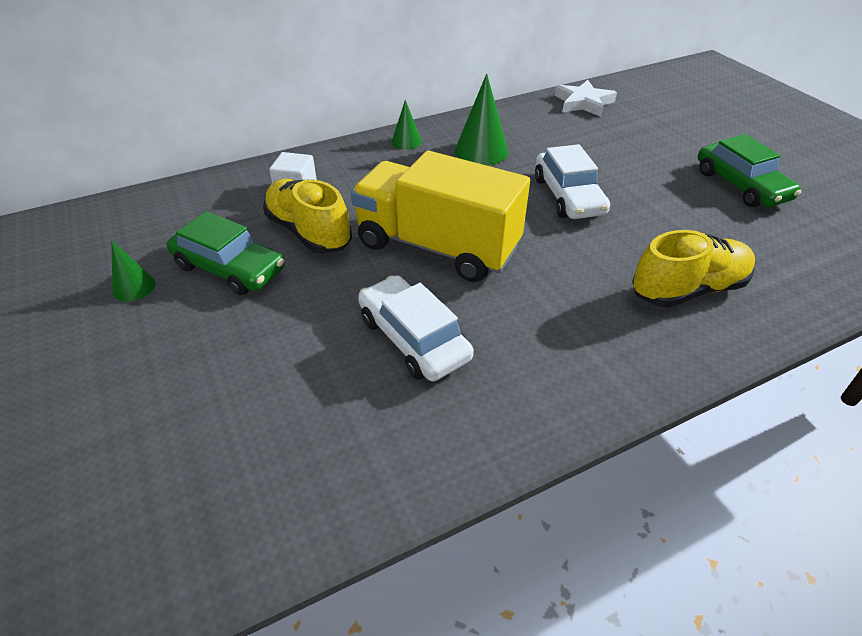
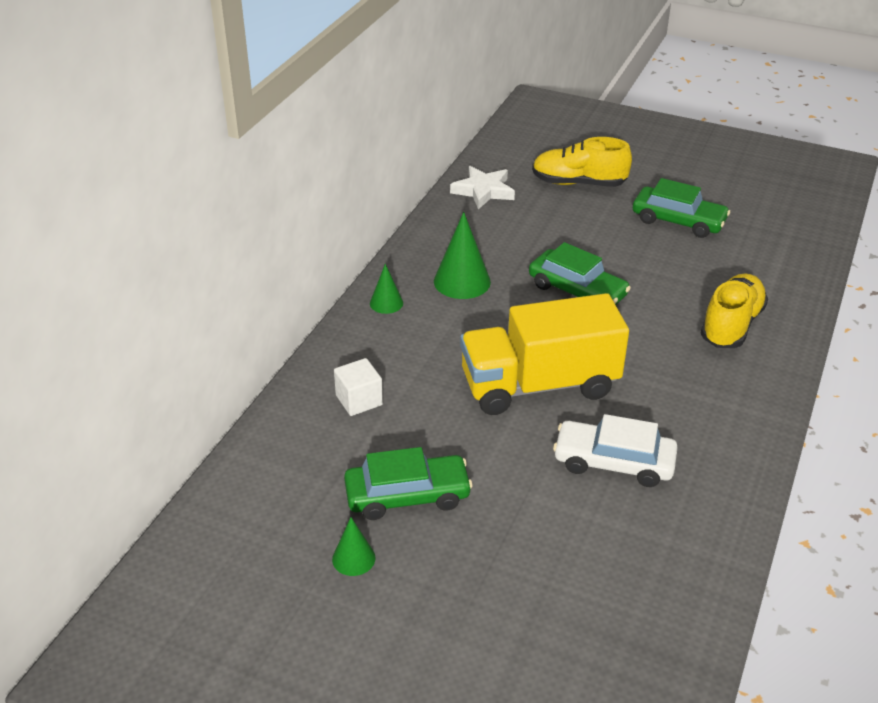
camera: 40 degrees left, 5 degrees down
(309, 232) = (425, 429): yellow shoe -> yellow shoe (578, 183)
(568, 196) = (577, 290): white car -> green car

